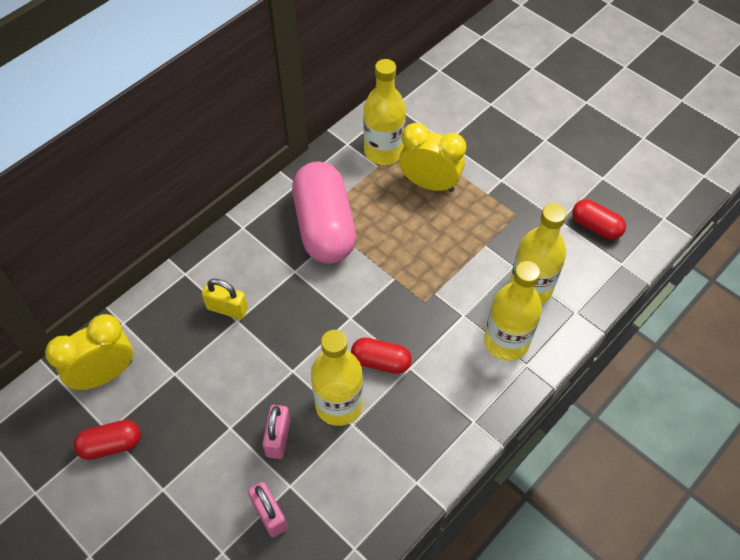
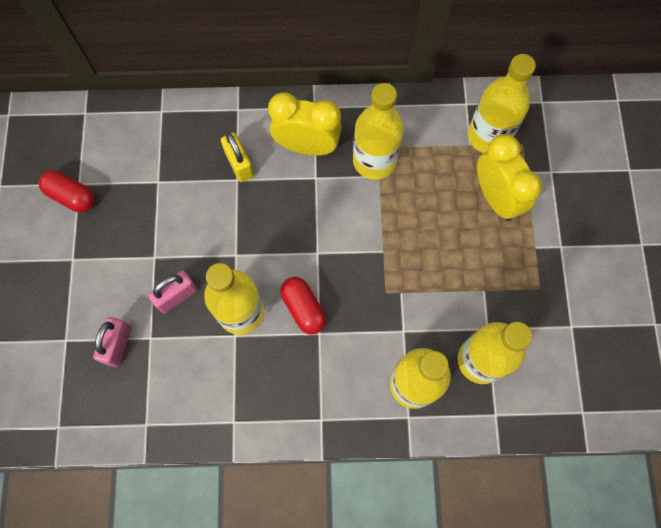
camera: 45 degrees right, 15 degrees up
(105, 374) = (114, 140): yellow clock -> yellow clock (307, 146)
(324, 227) = (374, 161): pink capsule -> yellow bottle
(595, 227) = (597, 361): red capsule -> none

